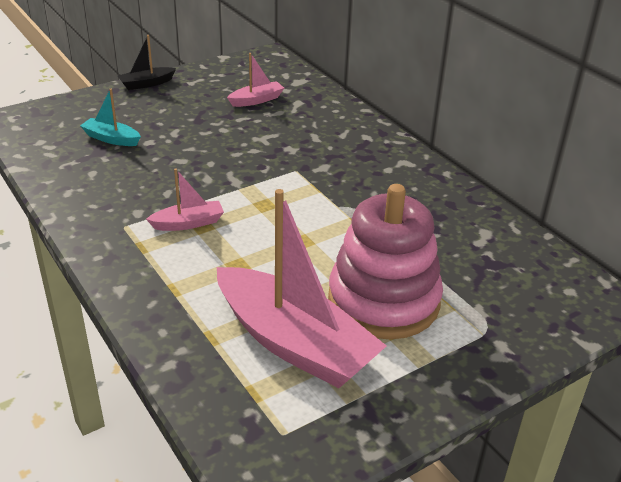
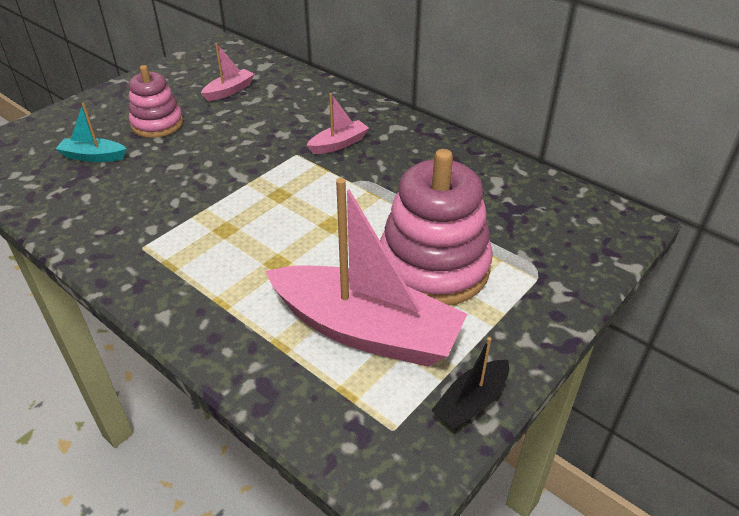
camera: 15 degrees left, 5 degrees up
(146, 84) = (109, 93): black boat -> black boat (471, 402)
(178, 119) = (157, 124): none -> pink stacking toy
(188, 223) = (209, 229): pink boat -> pink boat (339, 144)

